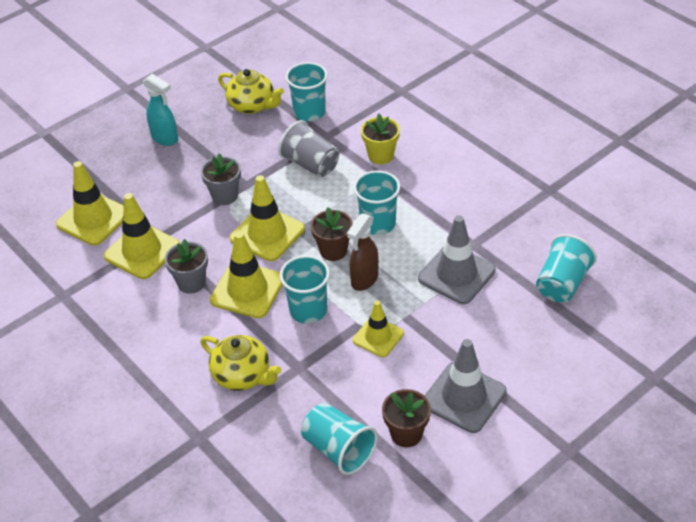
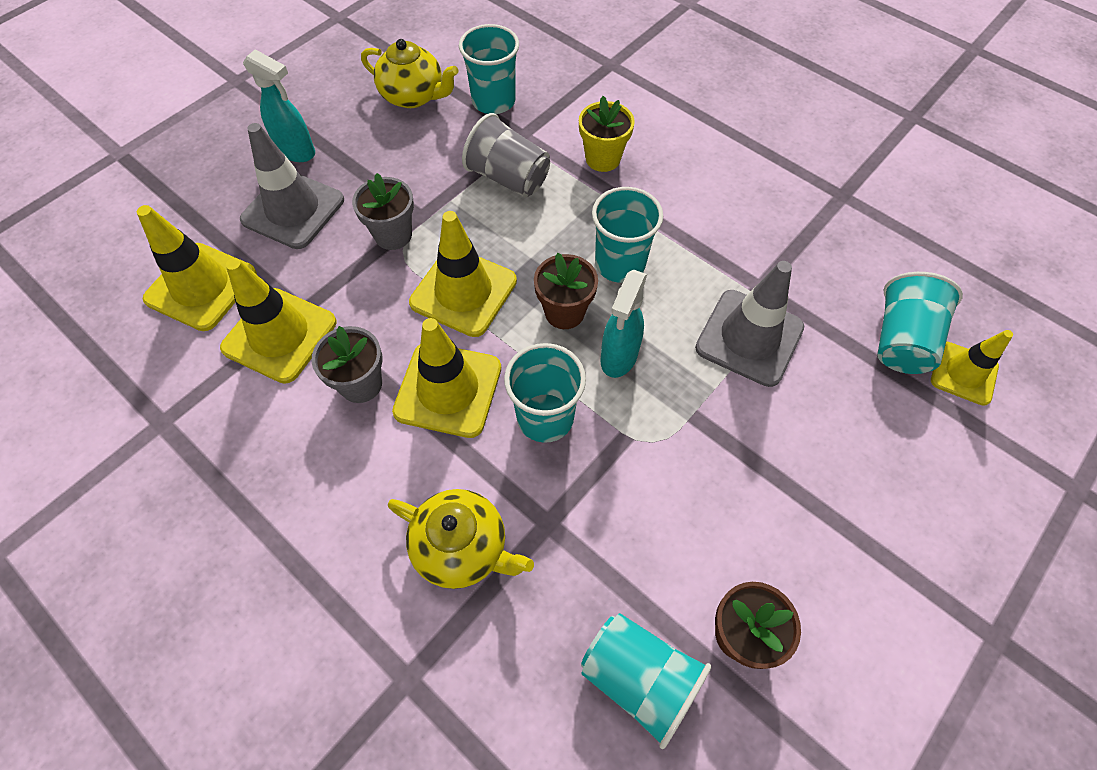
camera: 10 degrees left, 15 degrees up
(364, 280) = (618, 357): brown spray bottle -> turquoise spray bottle
(378, 337) = (659, 455): yellow traffic cone -> yellow traffic cone (963, 373)
(464, 397) = (812, 554): grey traffic cone -> grey traffic cone (293, 210)

